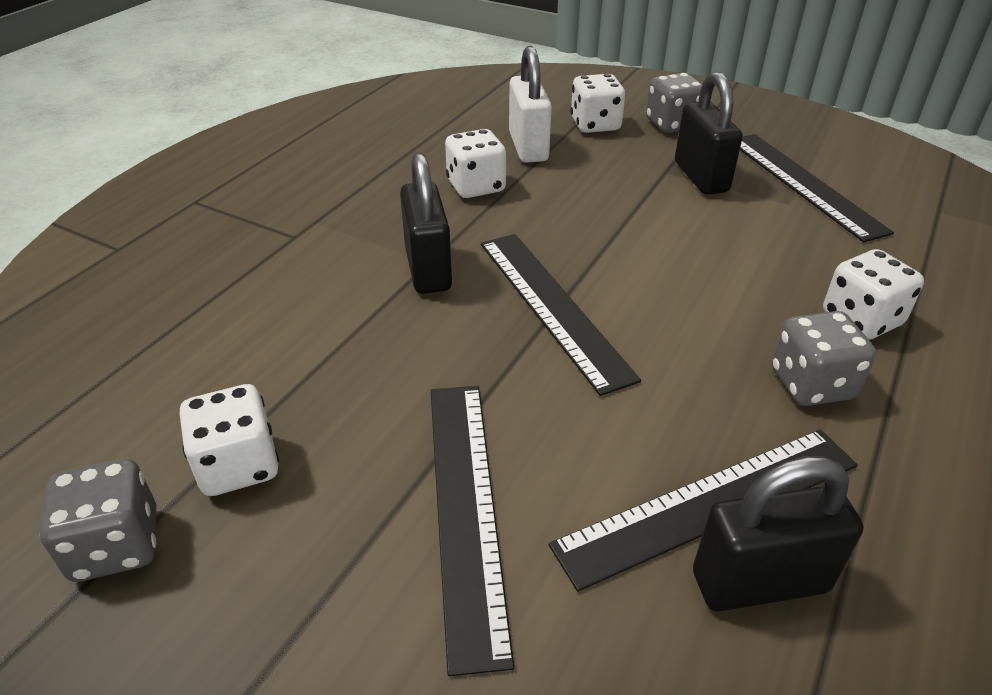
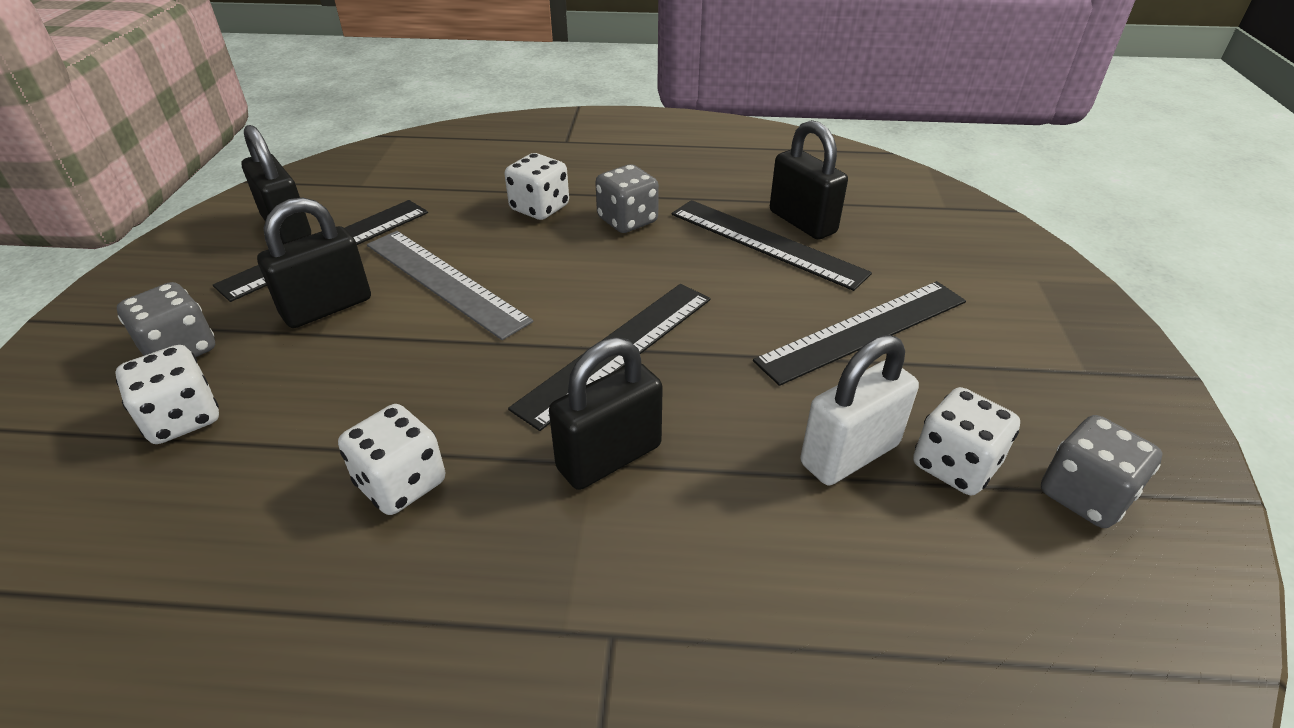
camera: 115 degrees left, 0 degrees up
(528, 147) = (266, 467): white padlock -> white padlock (849, 454)
(717, 234) = (445, 281): none -> grey ruler
(848, 168) = (287, 227): none -> black padlock

